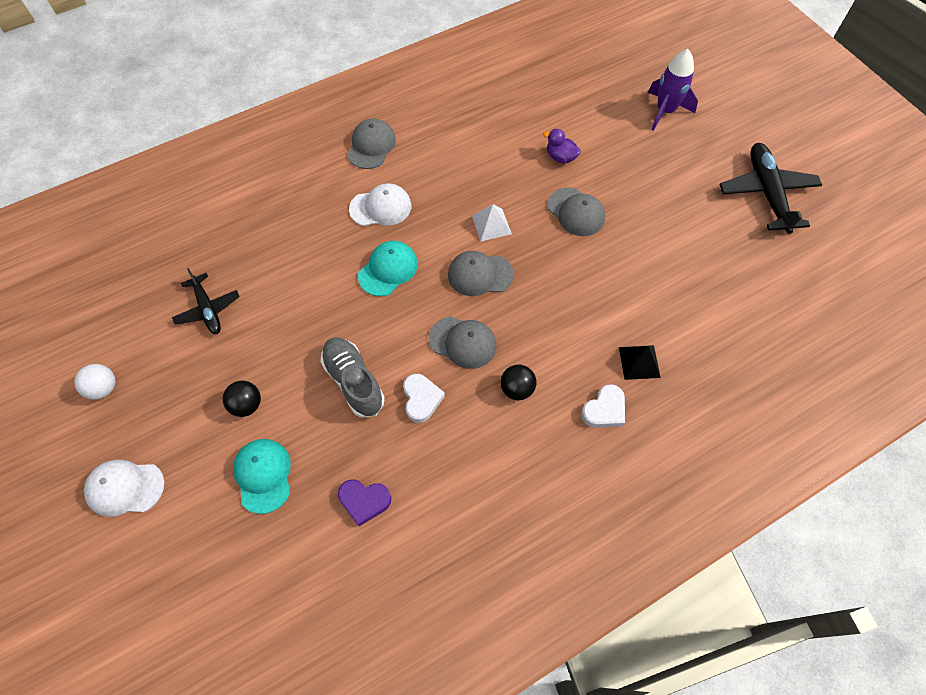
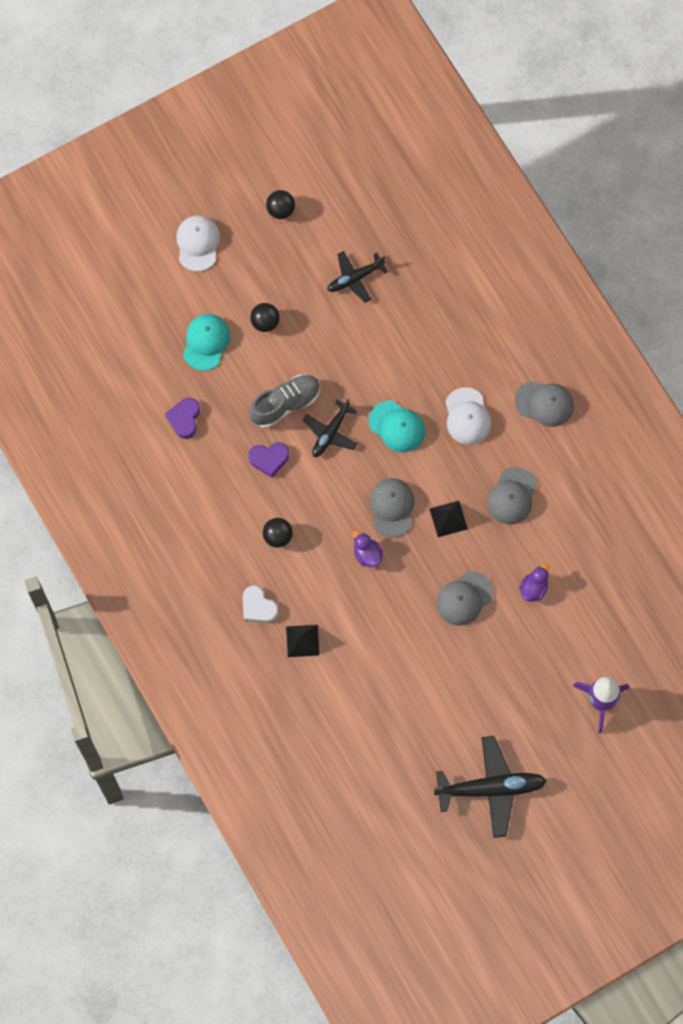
camera: 90 degrees right, 10 degrees up
(103, 388) = (280, 210): white ball -> black ball
(263, 475) = (206, 342): turquoise cap -> turquoise cap turned 60 degrees counterclockwise
(391, 334) = (330, 432): none -> black plane
(421, 399) = (269, 459): white heart -> purple heart
(463, 342) = (322, 492): grey cap -> grey cap (512, 496)
(491, 224) = (448, 518): white pyramid -> black pyramid
(534, 298) = (367, 554): none -> purple duck

